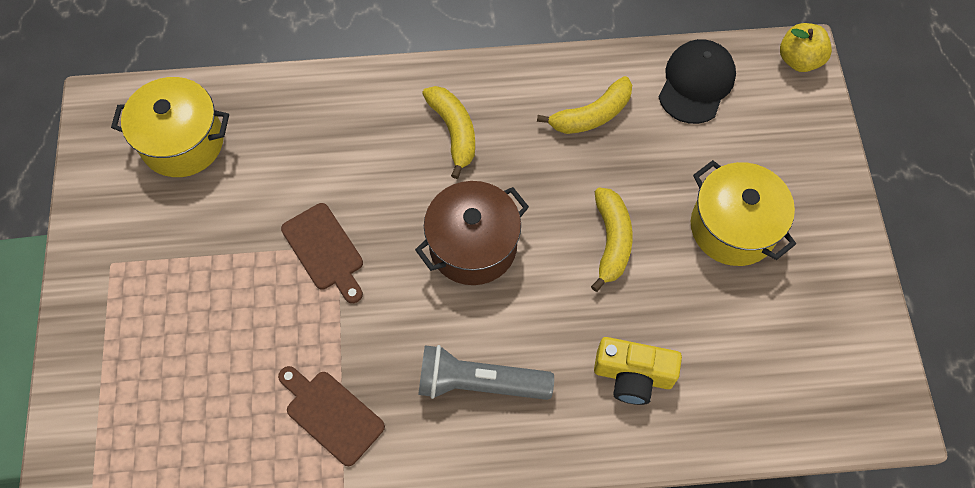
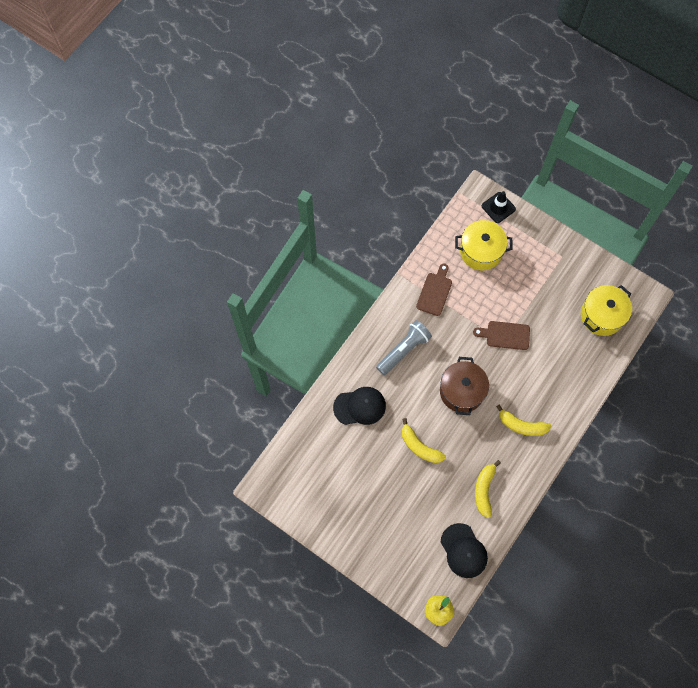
camera: 130 degrees right, 5 degrees up
(77, 431) = (498, 207): none -> black traffic cone
(331, 414) = (435, 292): brown cutting board -> brown cutting board turned 60 degrees counterclockwise
(633, 375) = (360, 406): yellow camera -> black cap
(733, 227) = (385, 500): yellow pot -> yellow pot (481, 251)

